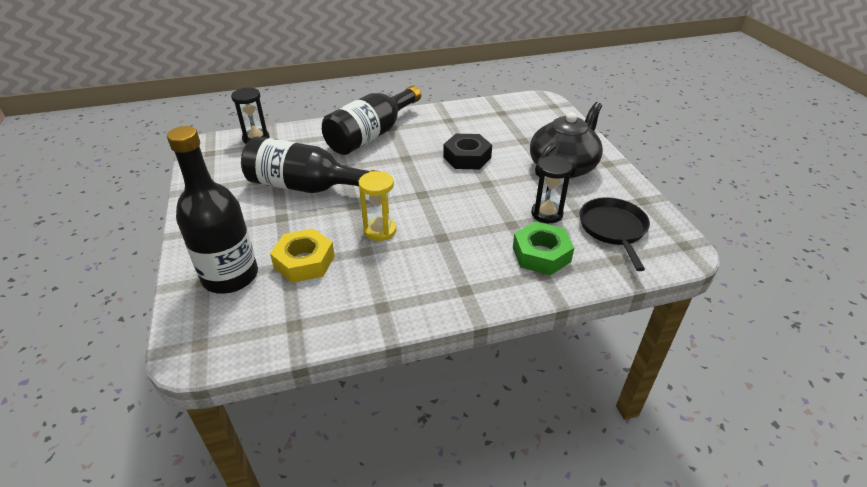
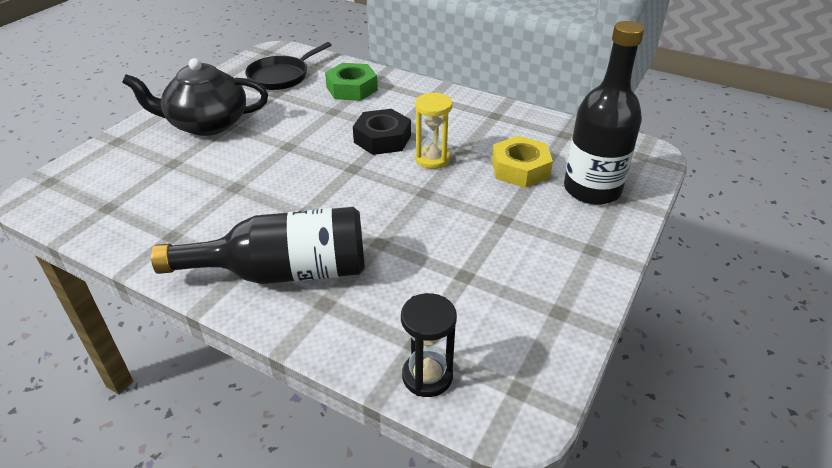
camera: 135 degrees left, 0 degrees up
(306, 187) = (446, 241): black bottle -> none
(467, 157) = (252, 178): black nut -> black nut (382, 139)
(547, 214) = (297, 104): black hourglass -> none

